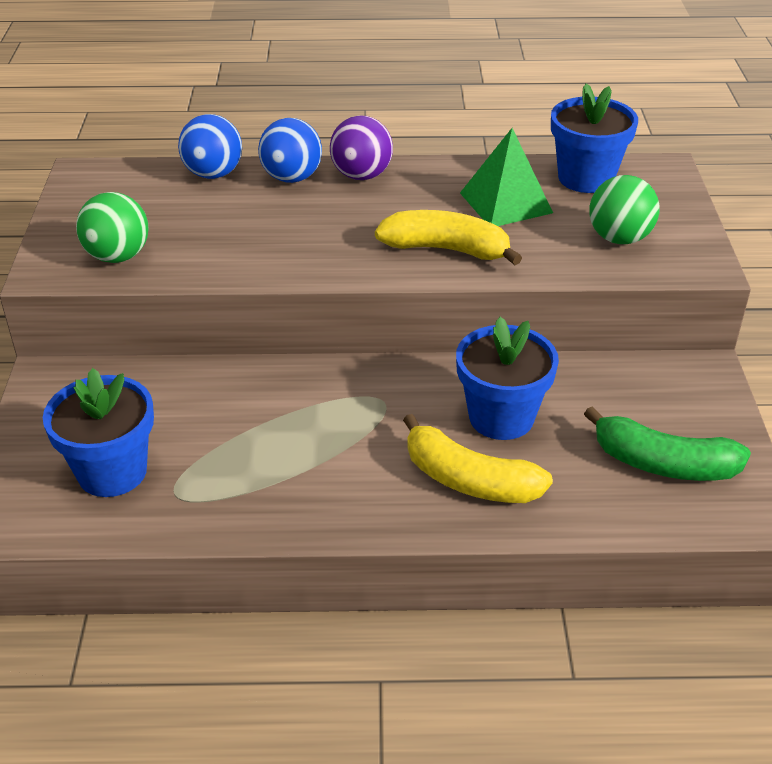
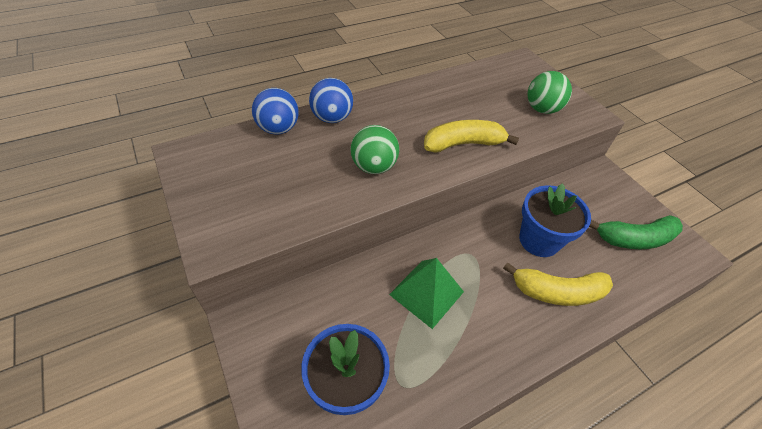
camera: 30 degrees left, 10 degrees up
(118, 256) = (260, 217): green ball -> green ball (374, 167)
(361, 175) = (373, 105): purple ball -> none
(505, 202) = (467, 102): green pyramid -> green pyramid (426, 293)
(586, 178) = (493, 75): blue flower pot -> none

